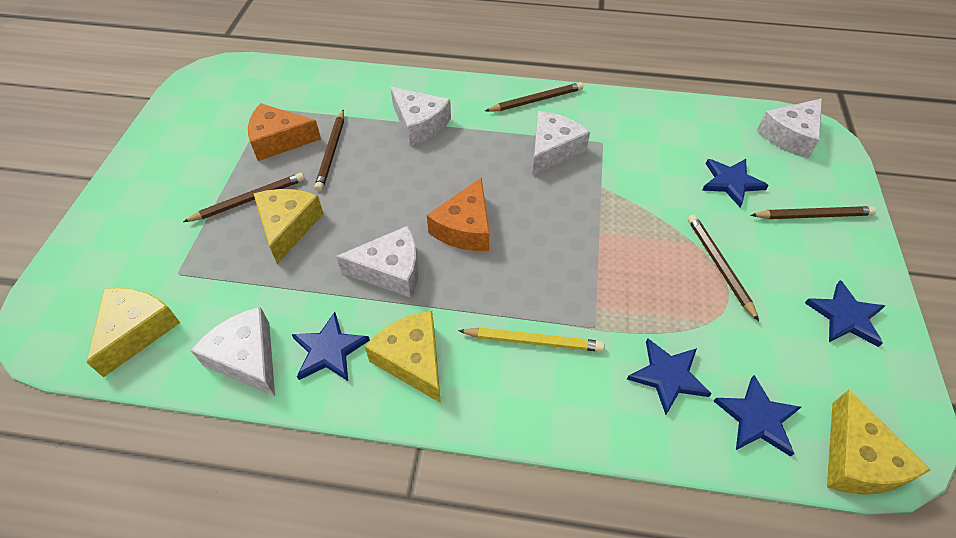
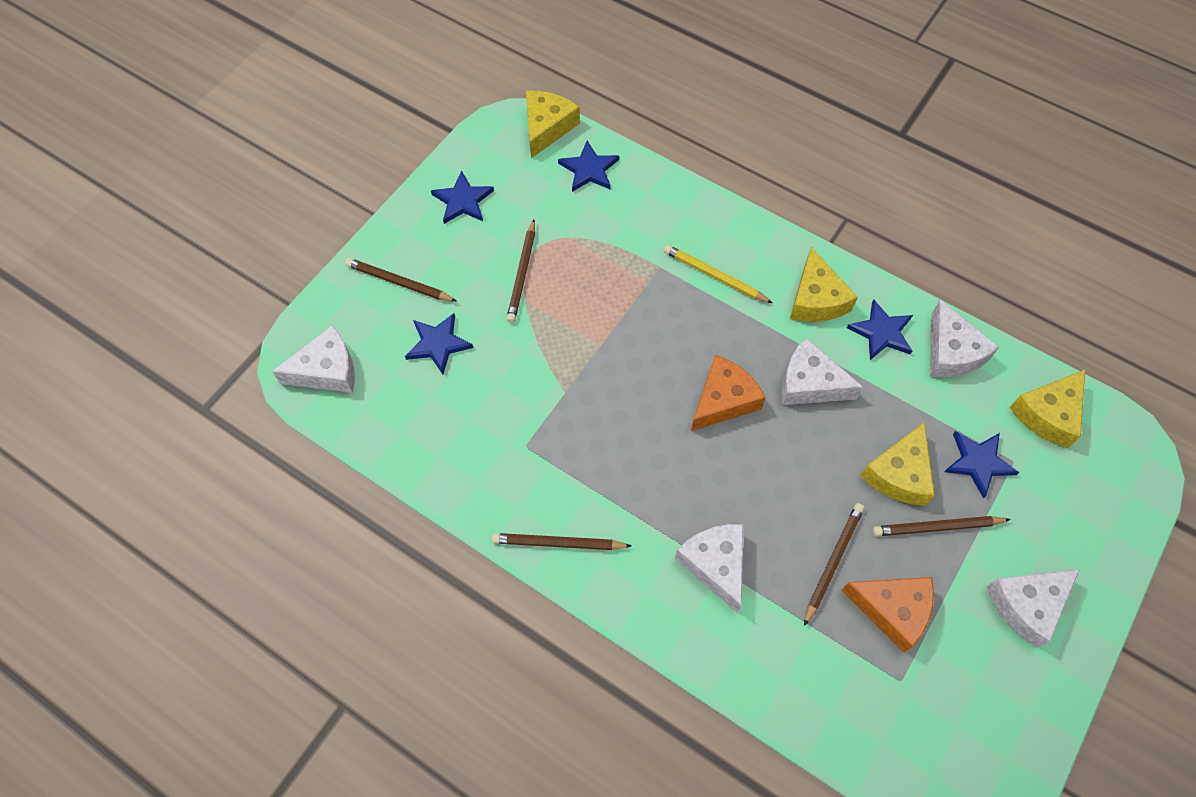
camera: 155 degrees left, 10 degrees up
(553, 150) = (584, 459): white cheese -> white cheese (1027, 605)
(668, 376) = (629, 215): blue star -> blue star (978, 462)

